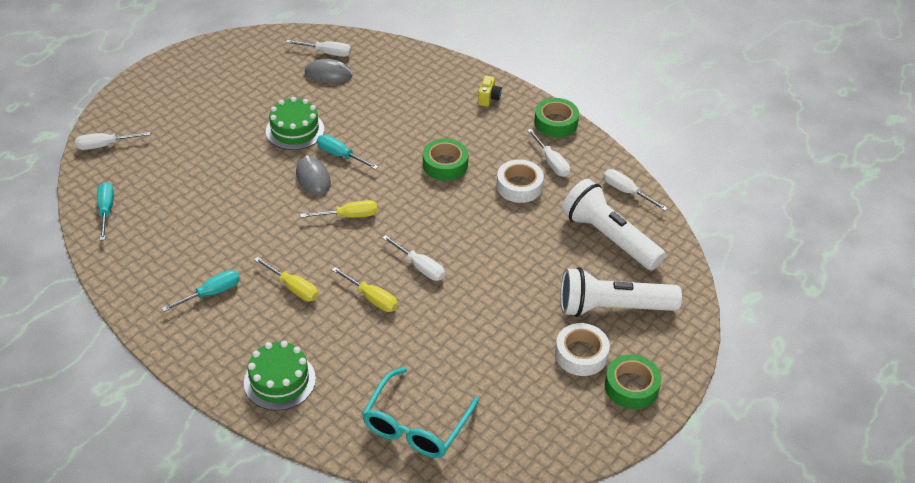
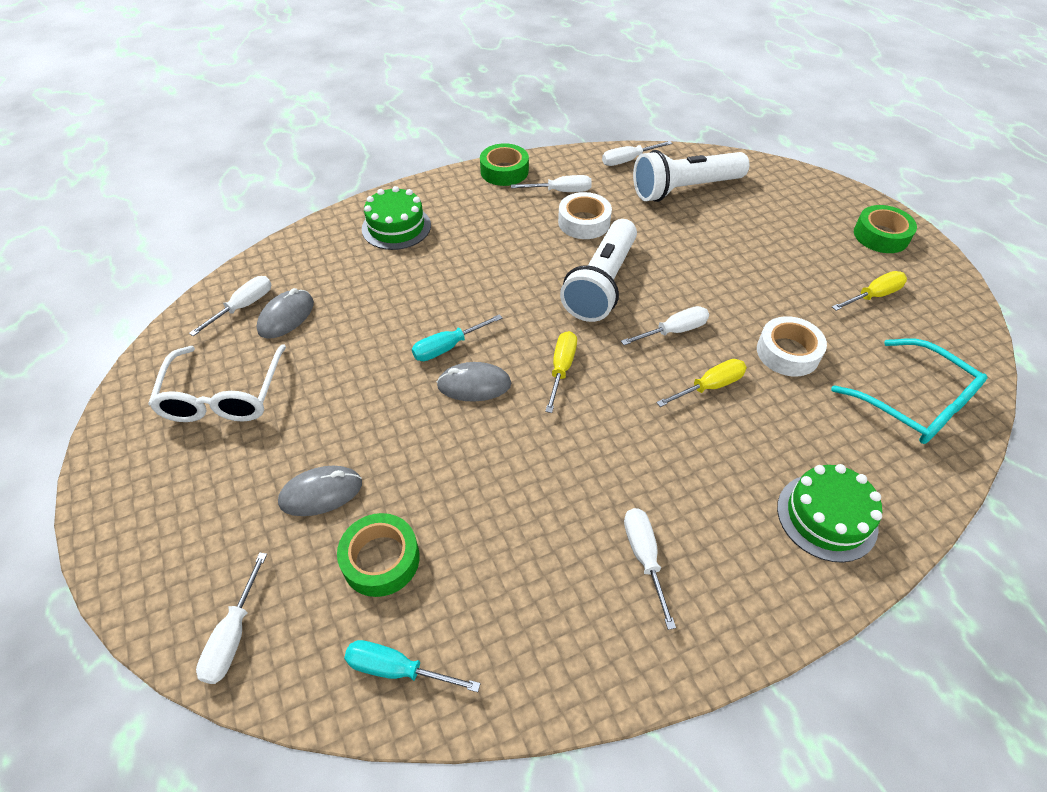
camera: 65 degrees left, 5 degrees up
(201, 142) = (321, 493): none -> grey mouse
(211, 293) = (644, 557): turquoise screwdriver -> white screwdriver
(251, 76) = (223, 396): none -> white glasses
(293, 288) = (666, 458): yellow screwdriver -> yellow screwdriver (873, 296)
(295, 130) = (370, 378): green cake -> green cake (396, 227)
(445, 164) = (519, 264): green tape -> green tape (381, 559)
(488, 98) = (434, 202): yellow camera -> none
(581, 354) = (834, 253): white tape -> white tape (787, 352)
(612, 307) = (777, 215): white flashlight -> white flashlight (601, 284)

